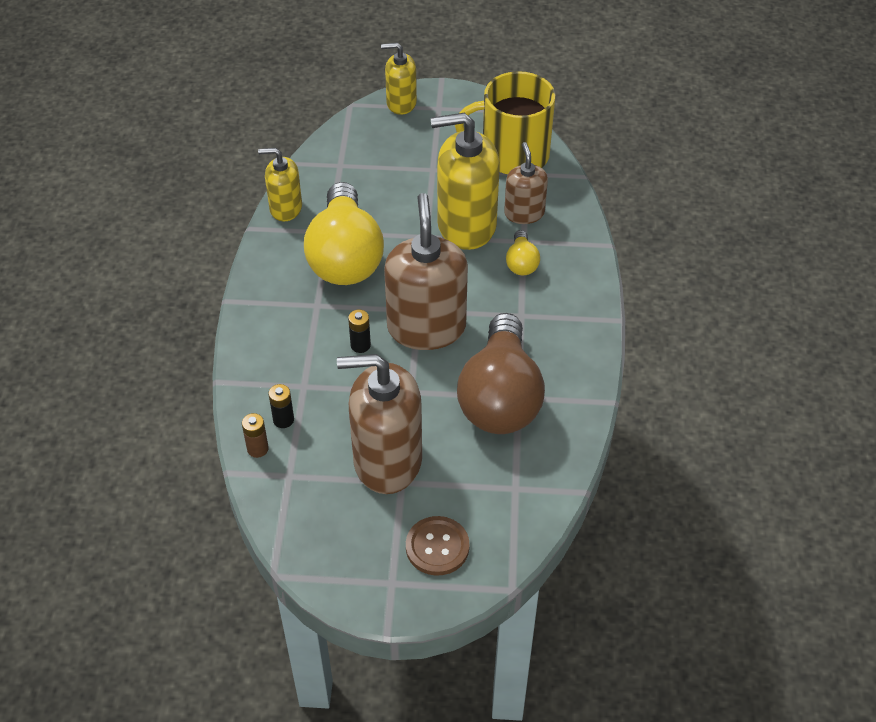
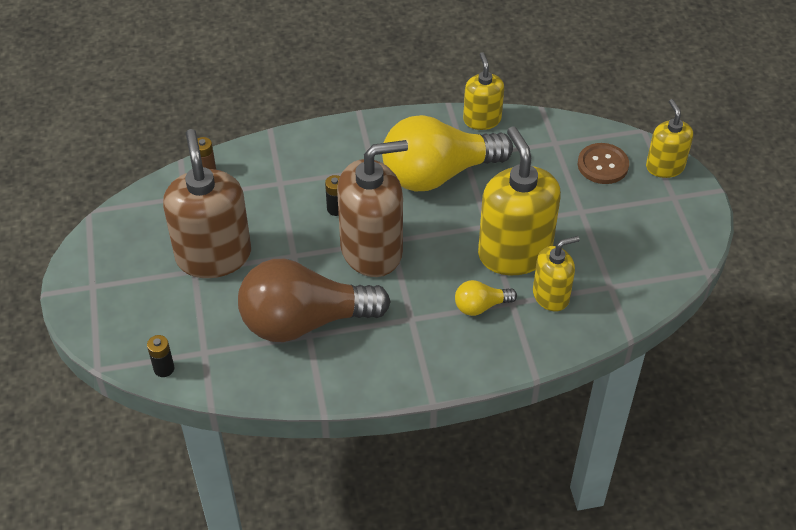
camera: 75 degrees right, 0 degrees up
(283, 420) = (240, 179): black battery -> black battery (164, 369)
(437, 547) = (131, 308): brown button -> brown button (602, 165)
(513, 155) = (633, 270): yellow mug -> none
(524, 213) = (551, 296): brown soap dispenser -> yellow soap dispenser

